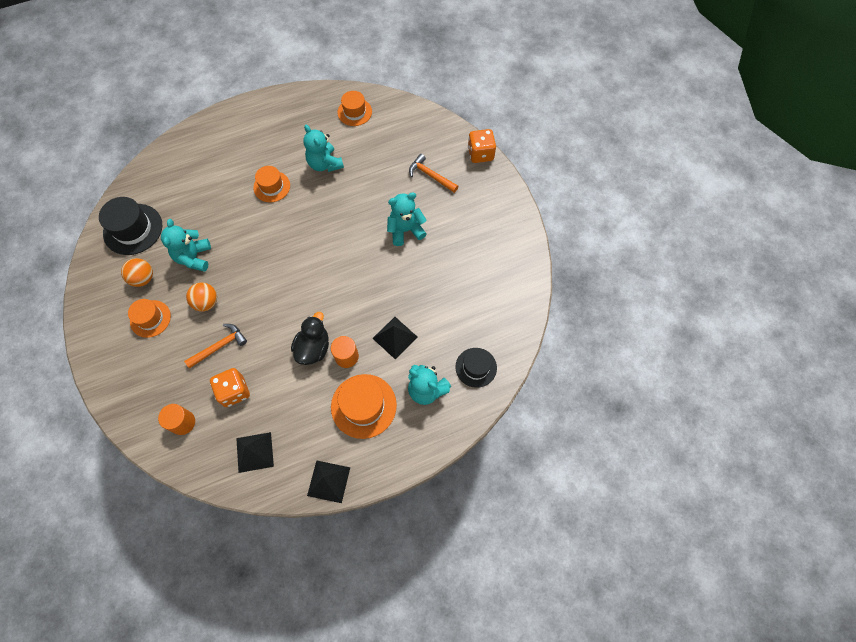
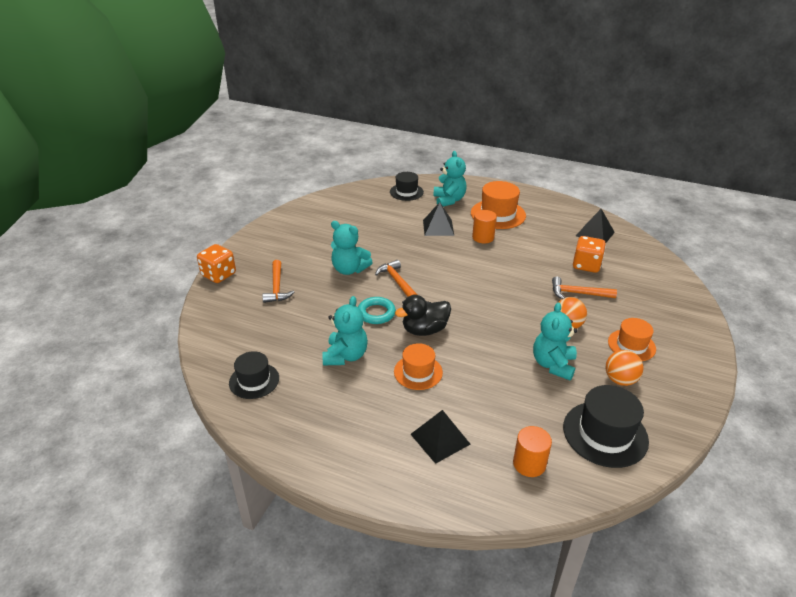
camera: 135 degrees left, 30 degrees down
(183, 422) = (641, 272): orange cylinder -> orange cylinder (529, 464)
(194, 257) = (553, 364): turquoise teddy bear -> turquoise teddy bear turned 150 degrees clockwise
(313, 348) = (502, 253): black duck -> black duck (424, 330)
(328, 481) = (555, 202): black pyramid -> black pyramid (440, 439)
(343, 208) = (376, 313): none -> turquoise ring
(354, 112) = (254, 380): orange hat -> black hat
(360, 247) = (397, 281): none -> orange hammer

